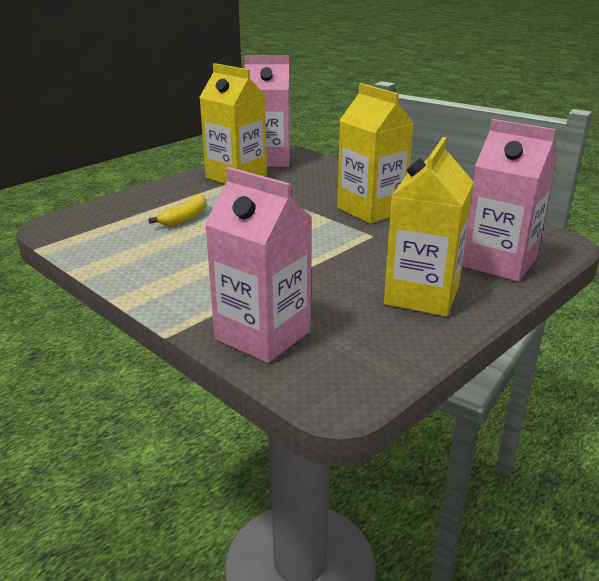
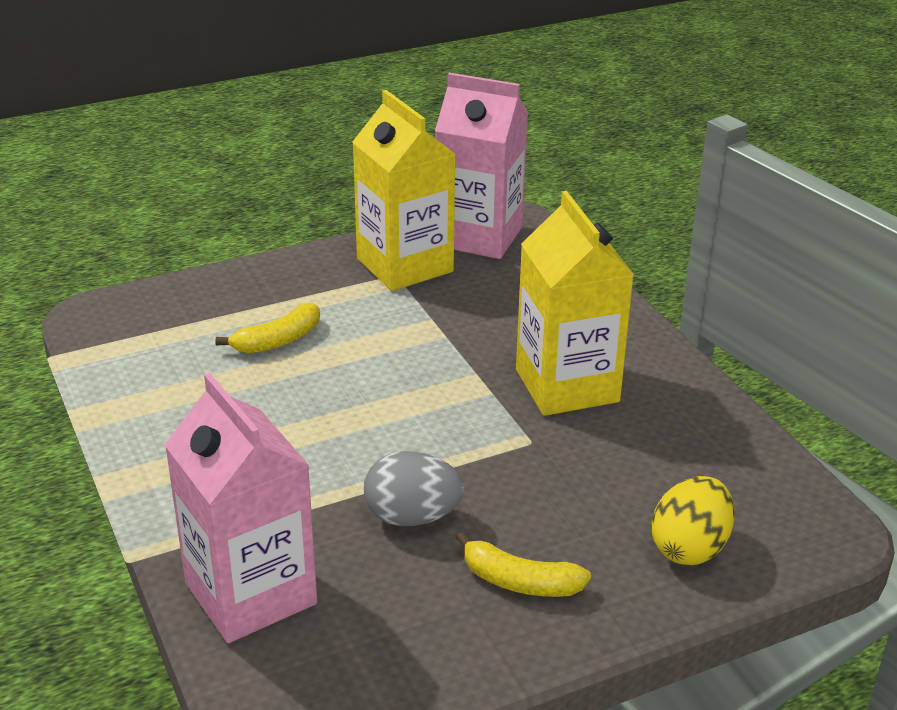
camera: 20 degrees right, 5 degrees up
(334, 279) = (412, 517): none -> grey egg
(421, 295) = (519, 581): yellow carton -> yellow banana
(499, 262) = (689, 548): pink carton -> yellow egg

